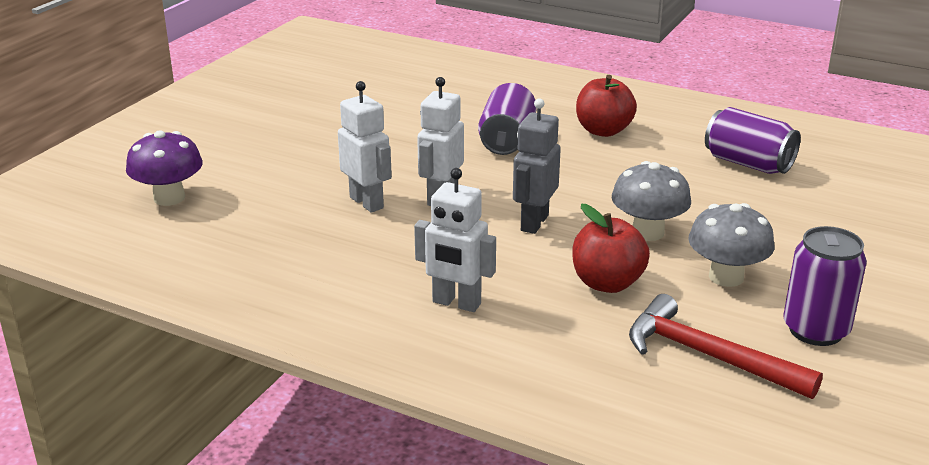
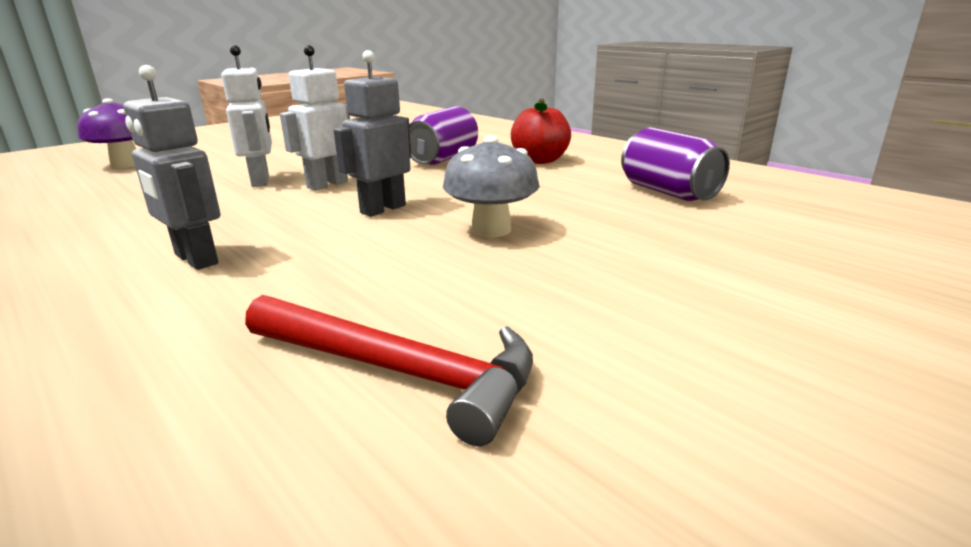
camera: 20 degrees right, 5 degrees down
(456, 303) = (195, 259): white robot -> grey robot
(607, 283) = (383, 266): red apple -> none
(707, 355) = (401, 372): red hammer -> red hammer turned 150 degrees clockwise
(726, 277) = (538, 282): grey mushroom -> none
(815, 330) = (611, 370): purple can -> none

